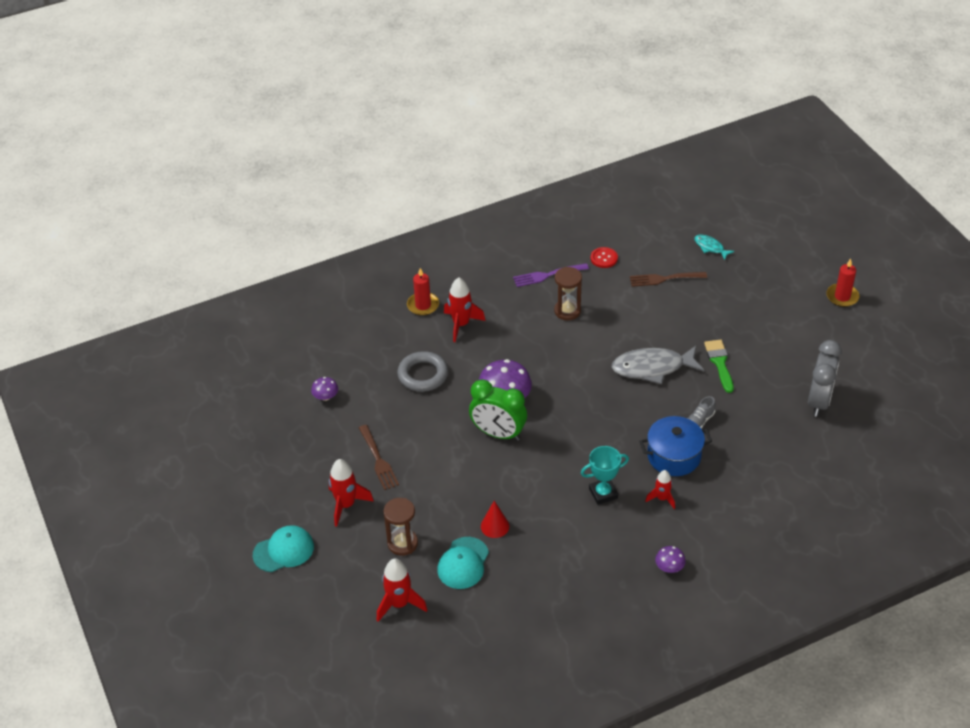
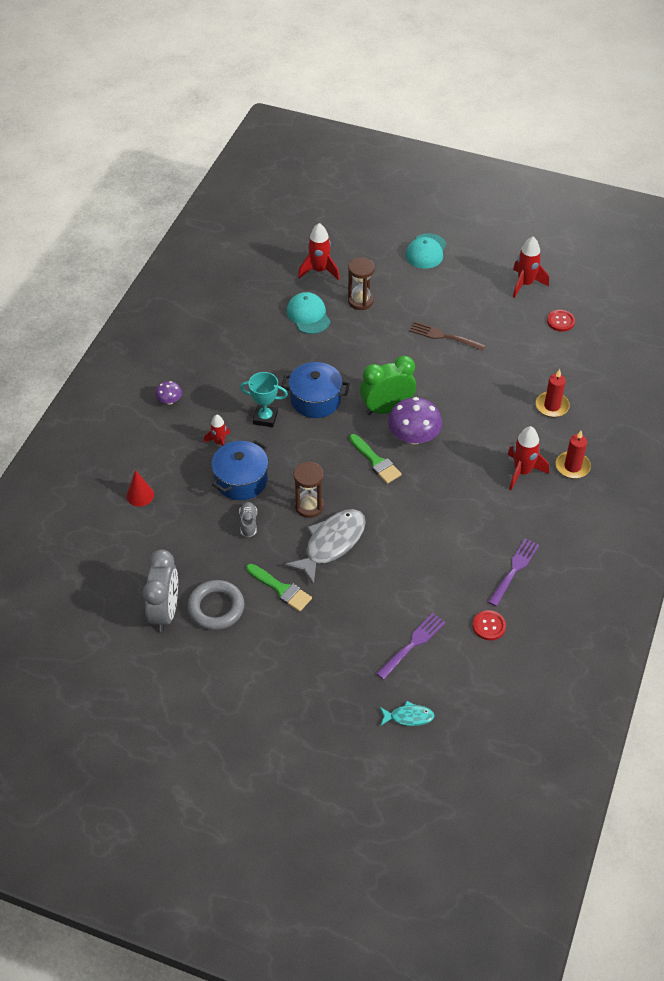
camera: 135 degrees right, 5 degrees up
(274, 406) = (560, 321): none -> red button
(325, 396) = (538, 350): purple mushroom -> none
(346, 505) = (425, 298): red rocket -> red rocket (525, 284)
(423, 375) = (495, 412): grey ring -> grey ring (216, 608)
(495, 526) = (315, 349): red cone -> red cone (140, 495)
(546, 480) = (315, 400): none -> blue pot
(555, 400) = (376, 461): none -> green brush
(567, 311) = (457, 546): brown hourglass -> brown hourglass (309, 506)
(603, 493) = (265, 418): turquoise trophy -> turquoise trophy turned 75 degrees clockwise
(664, 279) = (413, 644): brown fork -> purple fork
(819, 401) = (165, 612): grey clock -> grey clock turned 150 degrees counterclockwise
(842, 297) = (232, 751): red candle -> red candle (552, 406)

